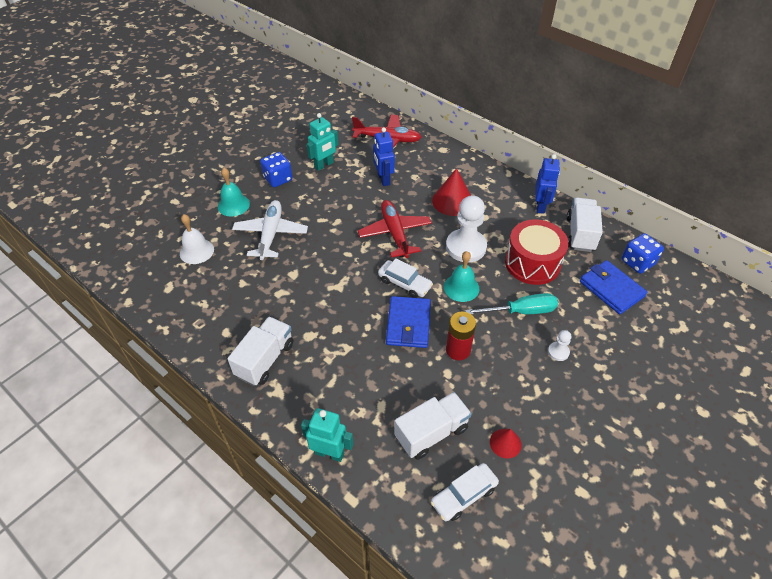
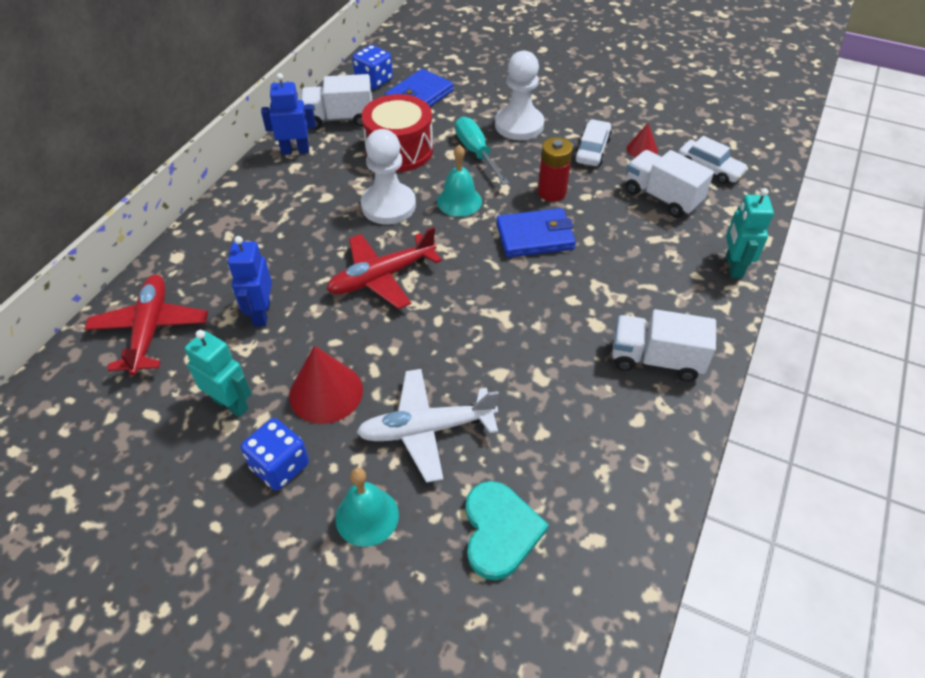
camera: 105 degrees left, 0 degrees up
(196, 251) = (500, 531): white bell -> turquoise heart
(383, 179) = (261, 313): blue robot -> blue robot turned 120 degrees clockwise
(404, 283) = (472, 251): white car -> white car (592, 150)
(452, 201) = (300, 229): red cone -> red cone (326, 392)
(558, 352) = (519, 125): white pawn -> white pawn, size x2.21

